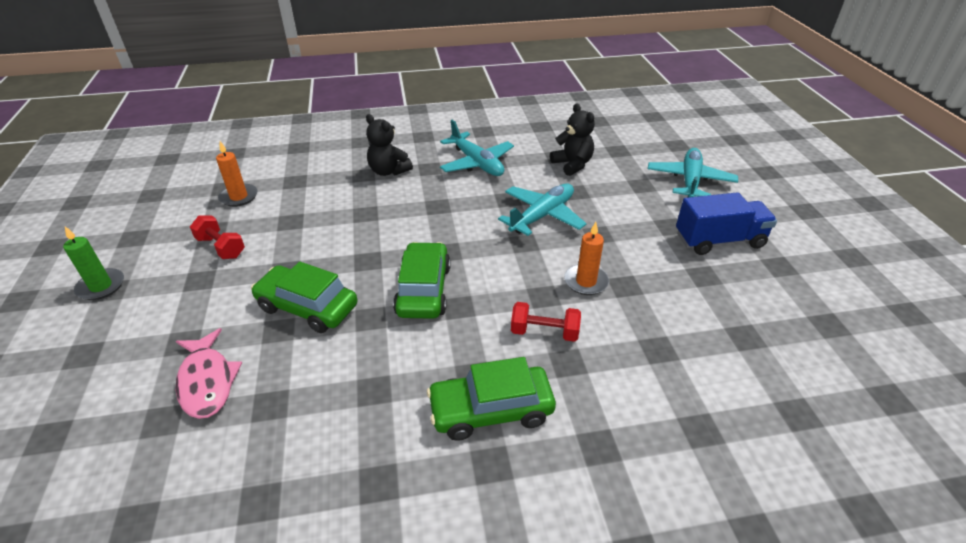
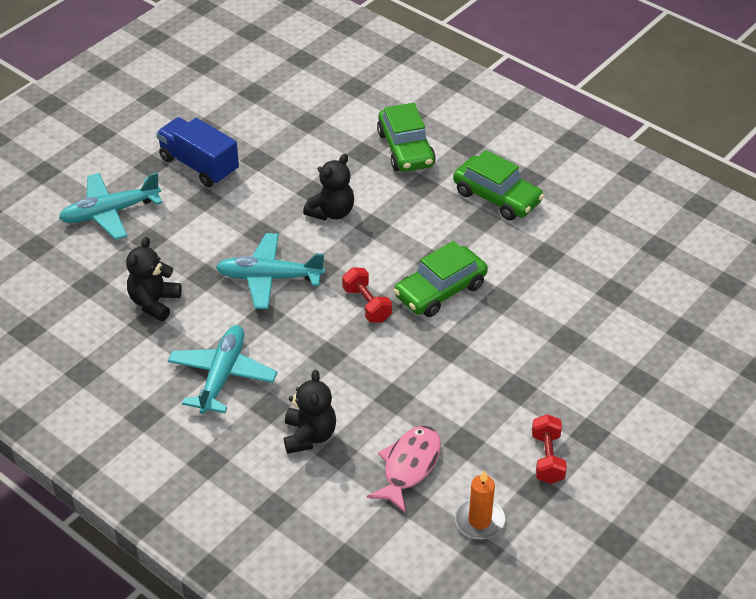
camera: 130 degrees left, 5 degrees up
(101, 286) = (673, 491): green candle -> none
(207, 381) = (641, 336): pink fish -> pink fish (409, 466)
(307, 307) = (532, 341): green car -> green car (406, 149)
(544, 332) = (408, 207): red dumbbell -> red dumbbell (367, 304)
(586, 281) = (331, 212): orange candle -> black teddy bear

